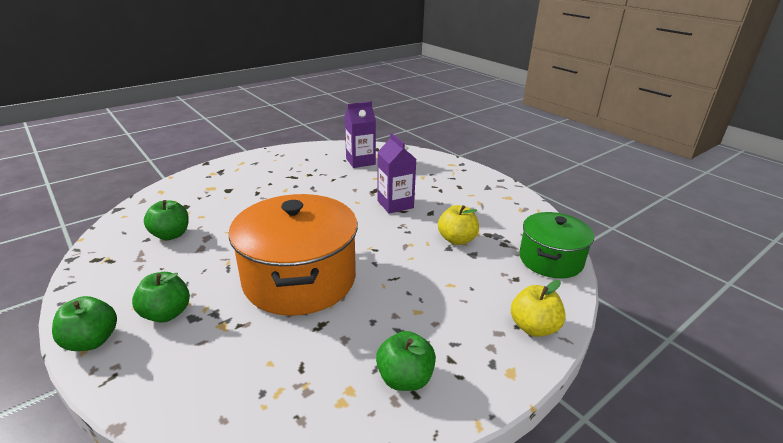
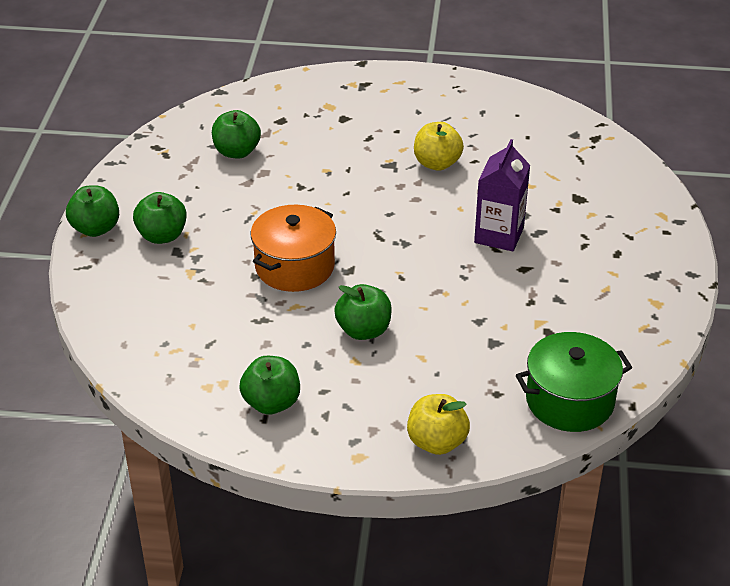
camera: 45 degrees right, 10 degrees up
(299, 279) = (294, 266): orange pot -> orange pot, size x0.60
(360, 161) = (544, 149): purple carton -> none
(396, 290) = (363, 330): none -> green apple
(457, 239) = (502, 317): yellow apple -> yellow apple (437, 163)

